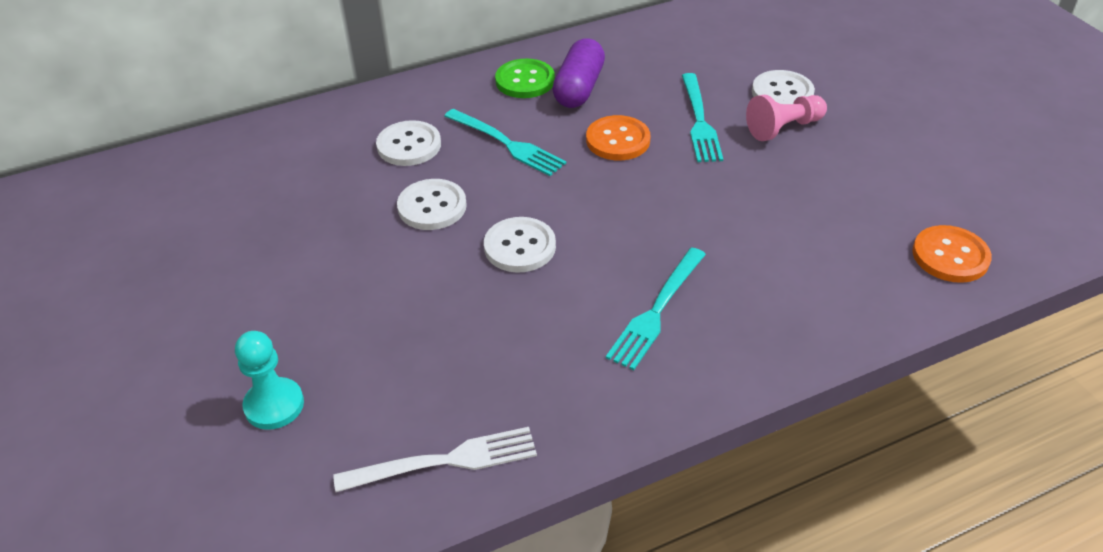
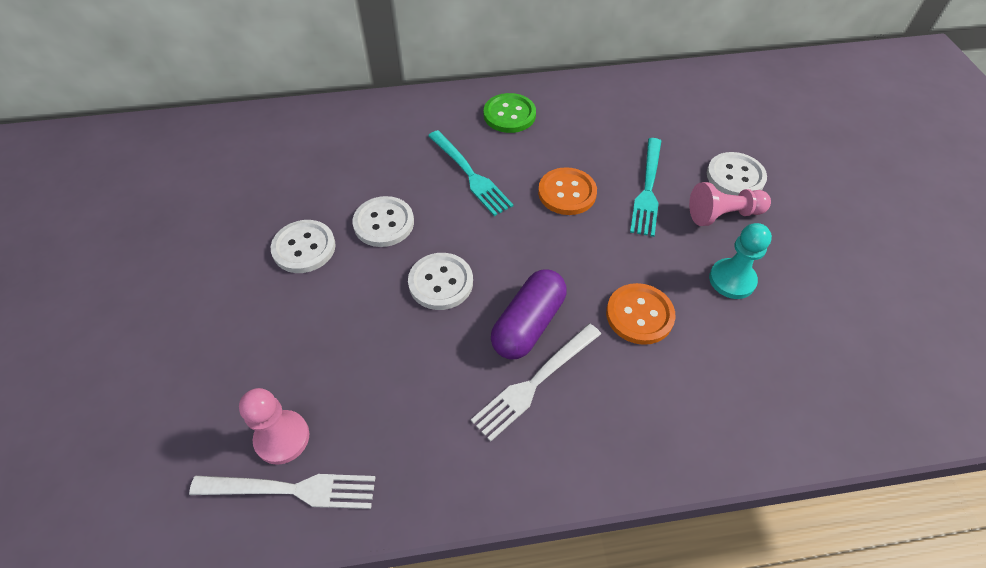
camera: 15 degrees right, 10 degrees up
(274, 405) = (179, 389): turquoise pawn -> turquoise pawn (732, 280)
(409, 145) = (389, 158): white button -> white button (304, 248)
(412, 420) = (282, 438): none -> pink pawn
(579, 88) = (553, 132): purple capsule -> purple capsule (528, 324)
(656, 312) = (534, 383): turquoise fork -> white fork
(950, 256) = (839, 397): orange button -> orange button (639, 315)

